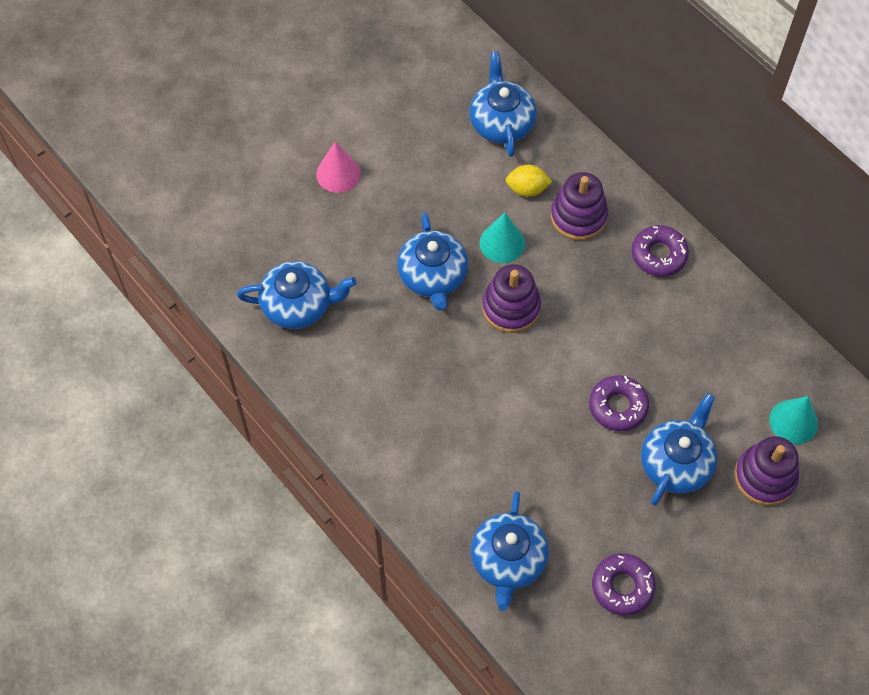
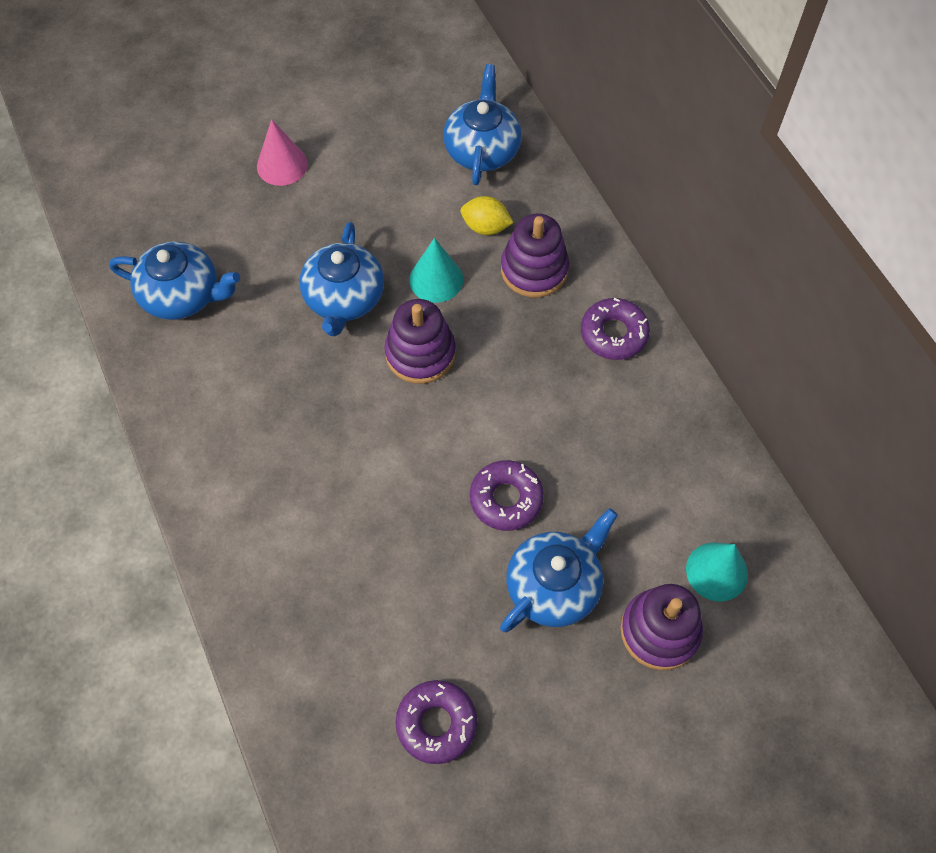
camera: 15 degrees right, 0 degrees up
(508, 560) = (309, 653): blue teapot -> none

